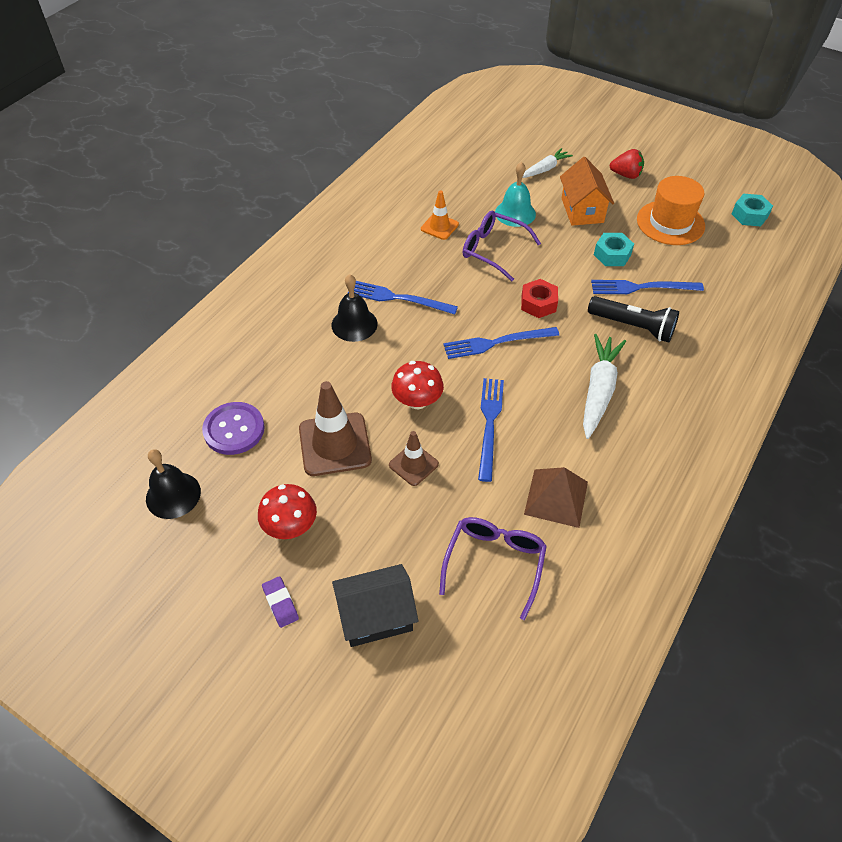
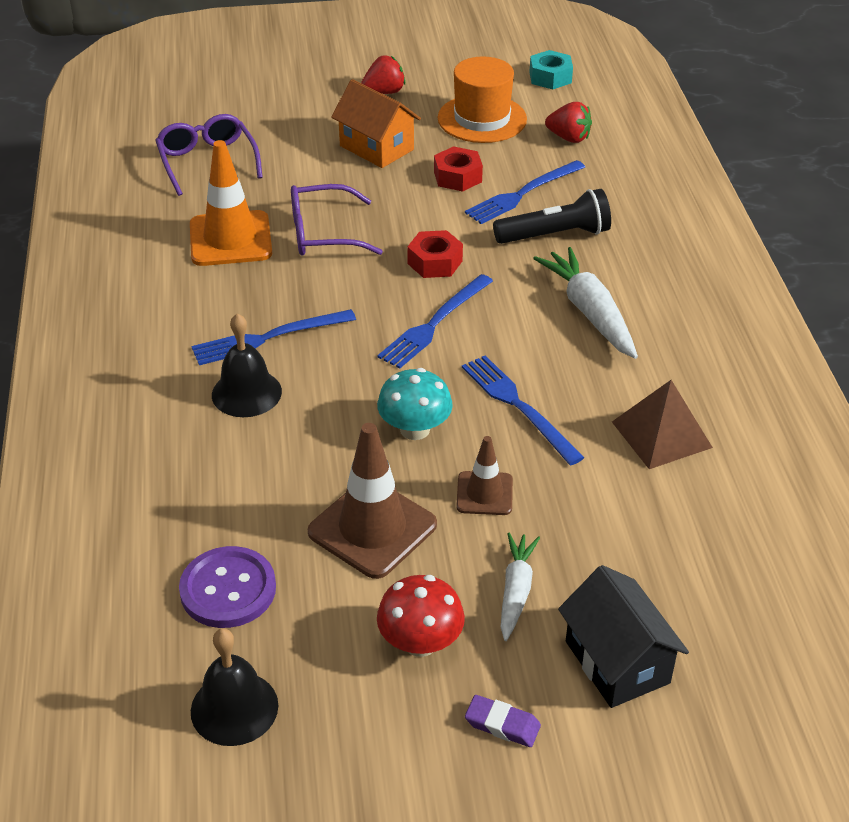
camera: 40 degrees left, 10 degrees down
(376, 616) = (617, 662): black house -> black house turned 60 degrees counterclockwise
(417, 401) = (415, 429): red mushroom -> turquoise mushroom
(439, 227) = (230, 239): orange traffic cone -> orange traffic cone, size x1.77
(494, 563) = (673, 531): purple glasses -> purple glasses (207, 162)
(515, 213) = (304, 184): turquoise bell -> none
(545, 169) = (287, 124): white carrot -> white carrot (516, 591)
(612, 255) = (457, 177): turquoise nut -> red nut
(715, 264) = (569, 138): none -> red strawberry

